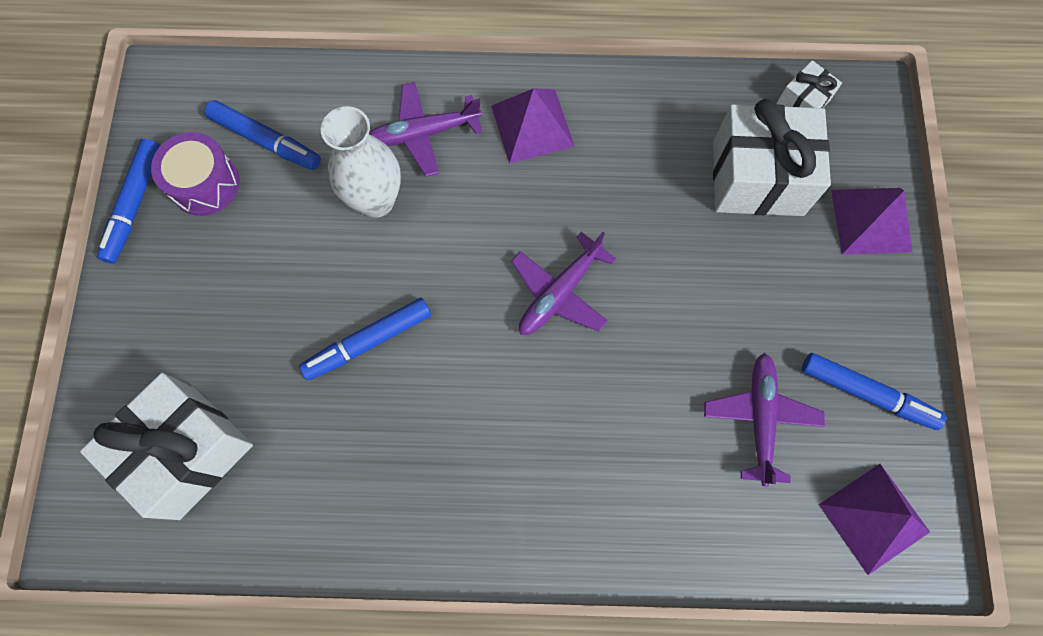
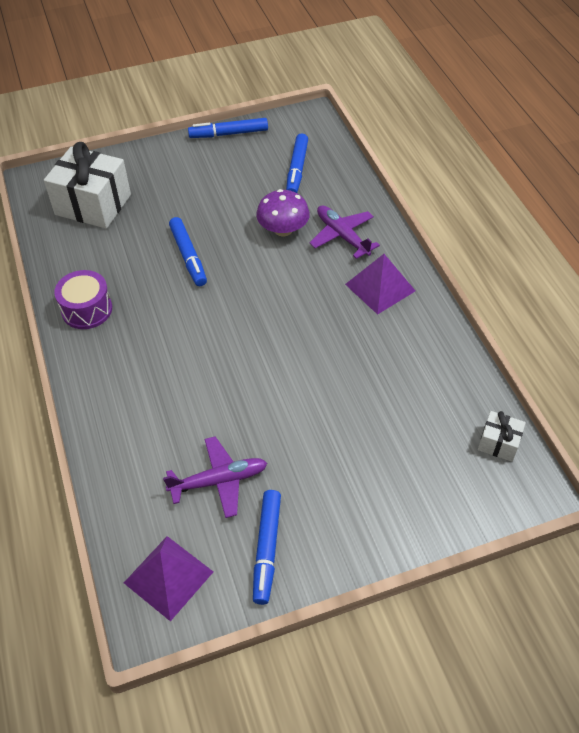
camera: 70 degrees right, 20 degrees down
(205, 184) = (255, 155): purple drum -> purple drum (87, 309)
(368, 342) = (188, 256): blue marker -> blue marker turned 150 degrees counterclockwise
(376, 201) = (283, 229): white vase -> purple mushroom
(560, 292) = (264, 338): purple plane -> none
(757, 178) = (413, 430): white gift -> none
(871, 220) = (419, 518): purple pyramid -> none

